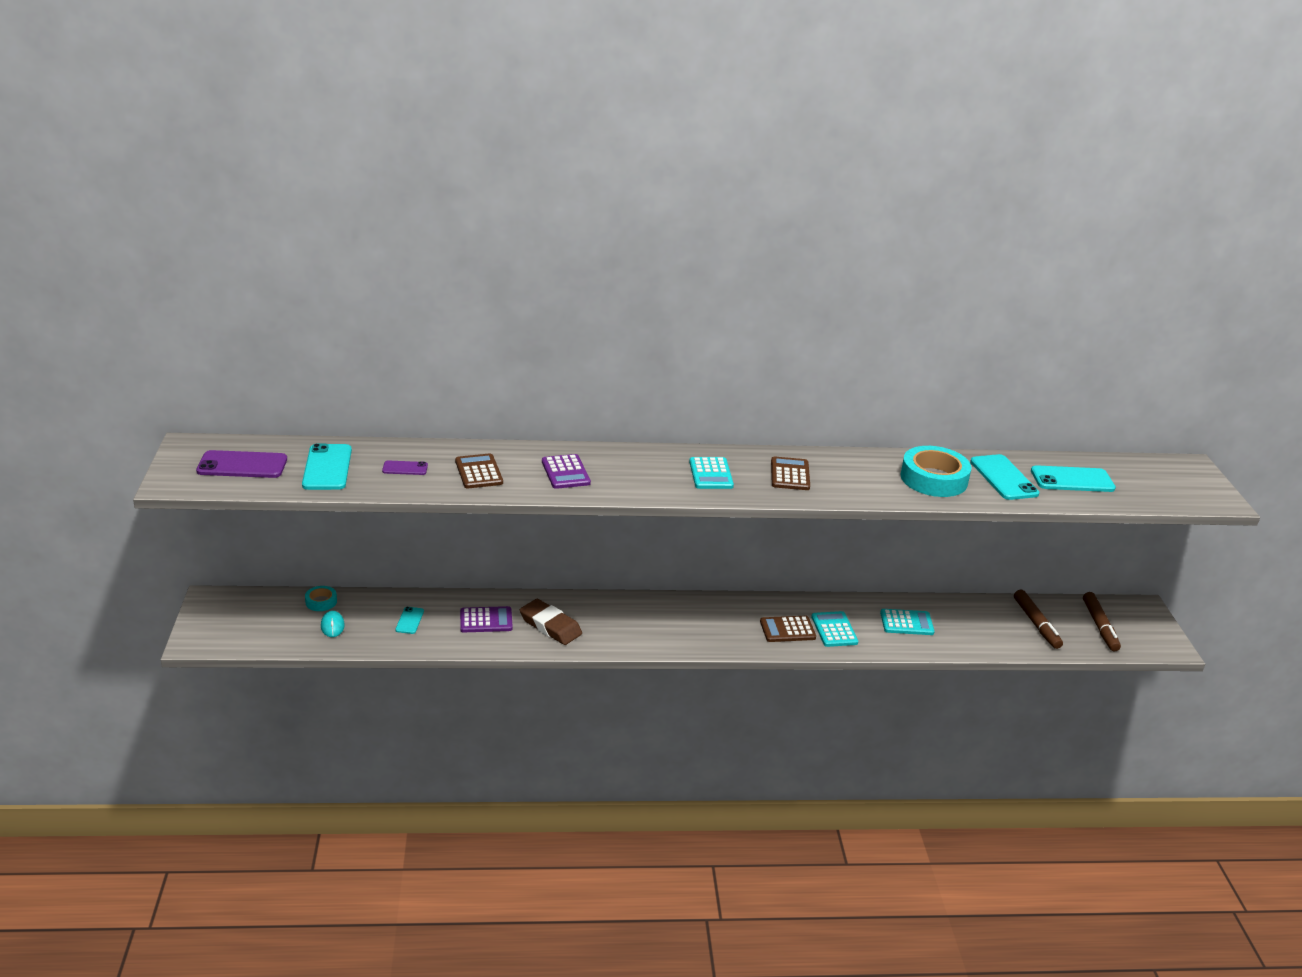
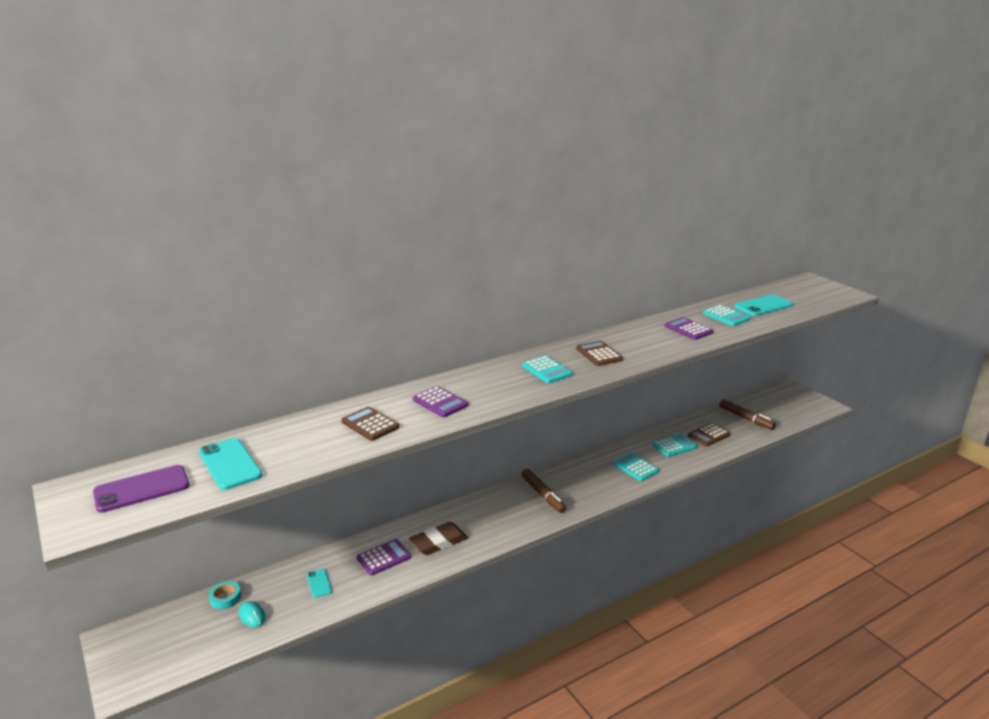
camera: 25 degrees left, 5 degrees down
(405, 468) = (303, 442): purple phone -> none
(550, 626) = (438, 542): brown eraser -> brown eraser turned 45 degrees counterclockwise
(787, 630) = (606, 479): brown calculator -> brown calculator (708, 435)
(933, 479) = (688, 329): turquoise tape -> purple calculator
(1003, 478) = (726, 316): turquoise phone -> turquoise calculator
(1099, 626) = (779, 407): brown marker -> brown marker (543, 495)

